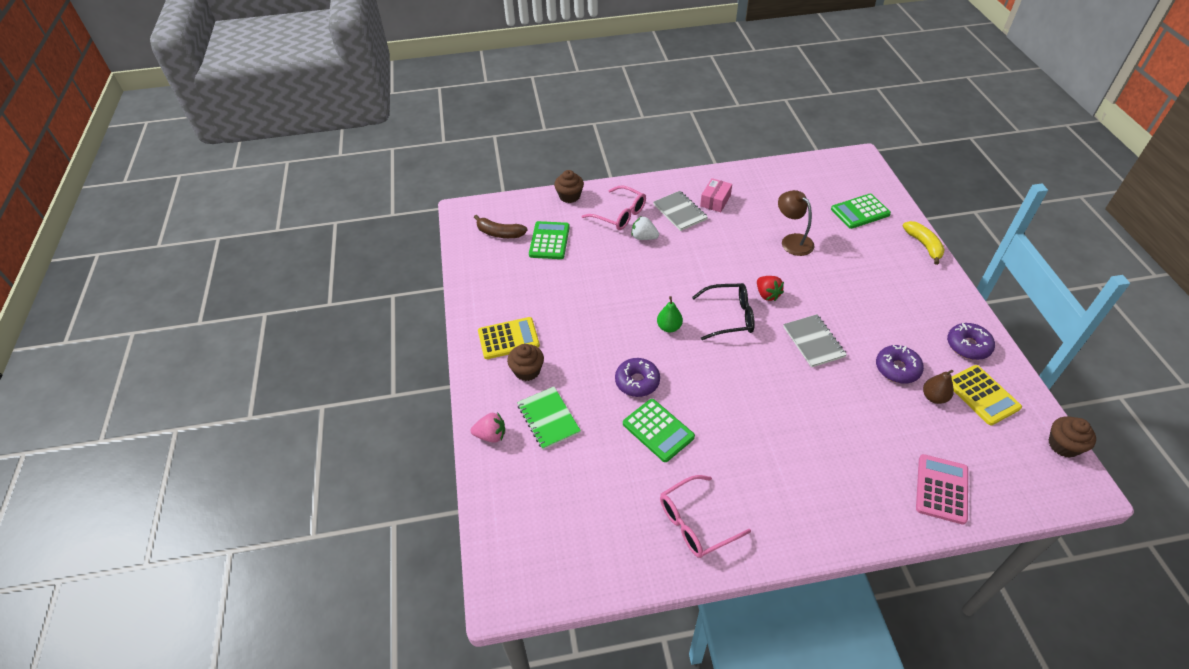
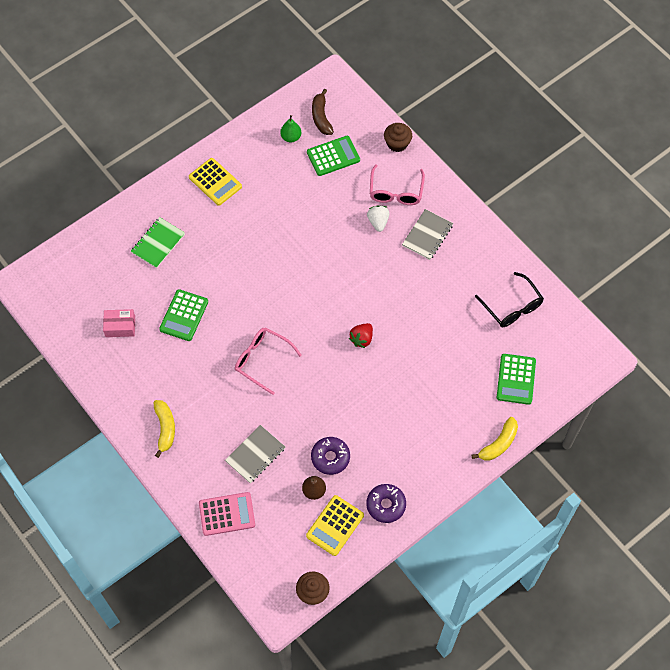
camera: 60 degrees right, 15 degrees up
(491, 435) = (127, 216): pink strawberry -> none
(527, 371) = (192, 209): brown cupcake -> none
(637, 381) = (220, 284): purple donut -> none
(669, 327) = (285, 282): green pear -> green pear (291, 137)
(695, 523) = (121, 368): pink glasses -> pink glasses (262, 360)
(715, 201) = (459, 257): pink box -> pink box (120, 326)
(729, 316) = (321, 320): black glasses -> black glasses (512, 307)
(792, 241) = (441, 336): brown lamp -> none
(802, 508) = (165, 428): none -> yellow banana
(813, 342) = (326, 389): grey notebook -> grey notebook (255, 454)
(860, 212) = (516, 379): green calculator -> green calculator turned 120 degrees counterclockwise

